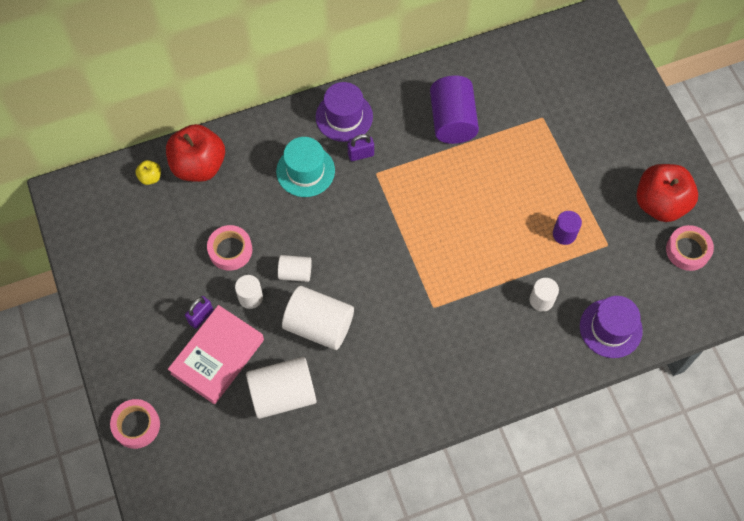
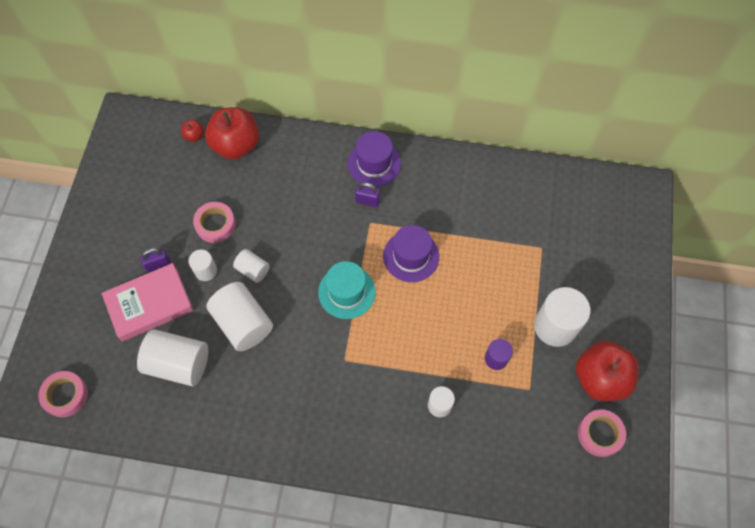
camera: 30 degrees right, 0 degrees up
(136, 425) = (55, 324): pink tape -> pink tape (65, 395)
(150, 177) = (194, 136): yellow apple -> red apple
(305, 171) = (315, 191): turquoise hat -> turquoise hat (347, 292)
(452, 120) = (461, 211): purple cylinder -> none
(596, 179) = (555, 326): none -> white cylinder
(610, 328) = (485, 465): purple hat -> purple hat (411, 256)

